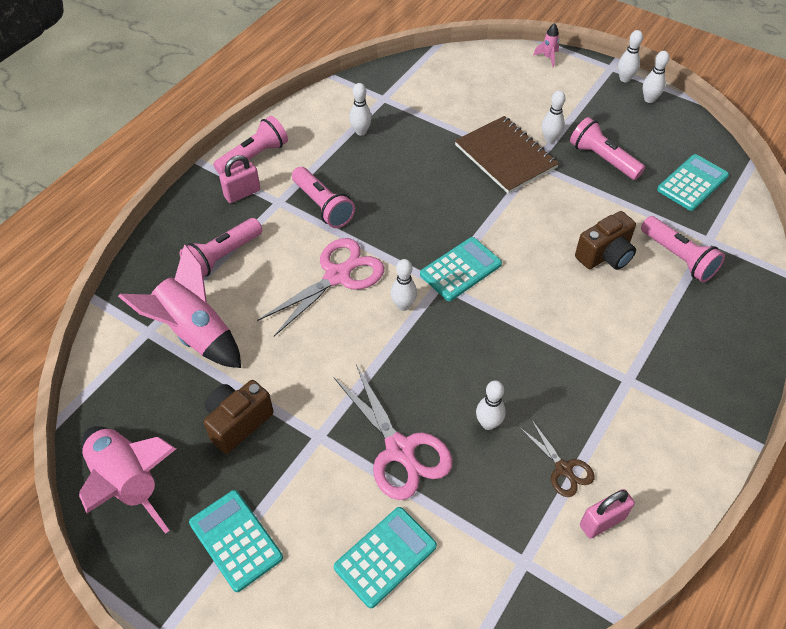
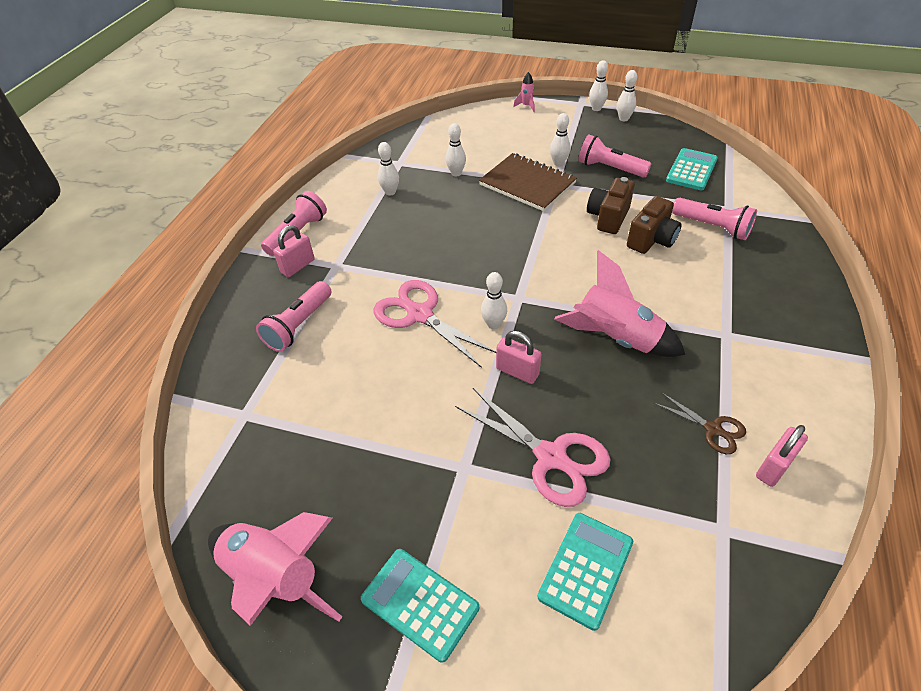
camera: 15 degrees left, 5 degrees down
(195, 333) = (296, 403): pink rocket -> pink rocket (615, 338)
(238, 422) = (374, 478): brown camera -> brown camera (608, 218)
(323, 206) = (380, 259): pink flashlight -> none
(337, 276) = (420, 315): pink scissors -> pink scissors turned 75 degrees counterclockwise
(405, 360) = (517, 372): none -> pink padlock
(460, 269) = (532, 281): turquoise calculator -> none
(488, 423) = (623, 408): white bowling pin -> white bowling pin (456, 173)

